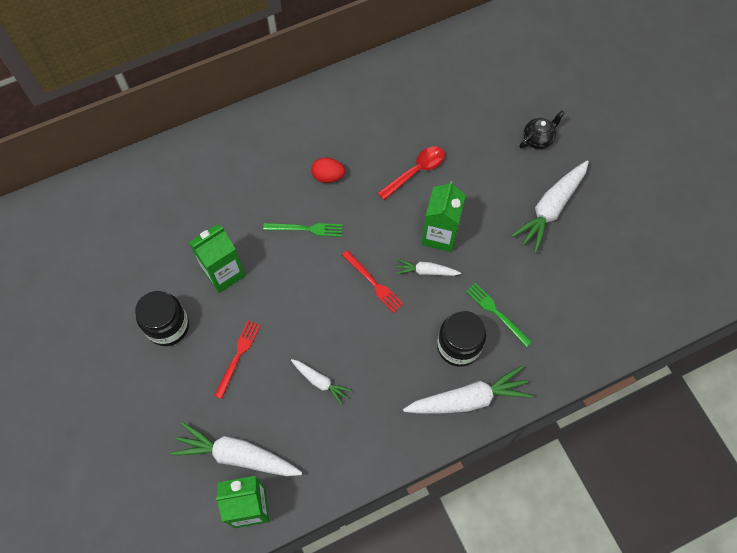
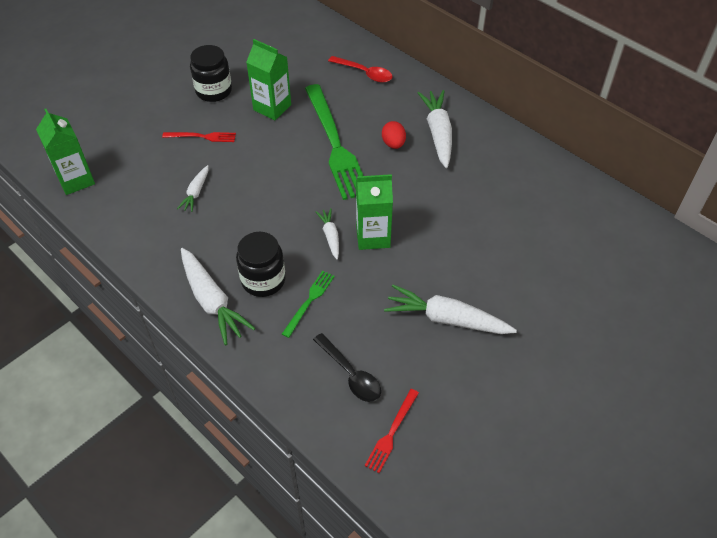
camera: 70 degrees right, 15 degrees down
(237, 455) = (117, 160): white carrot -> white carrot (438, 133)
(306, 229) = (335, 144): green fork -> green fork, size x2.21
(373, 283) = (302, 202): red fork -> red fork (392, 432)
(416, 171) = (431, 202): red spoon -> red spoon (365, 73)
(538, 139) = (523, 288): black teapot -> none
(583, 302) = (351, 374): none -> black spoon

